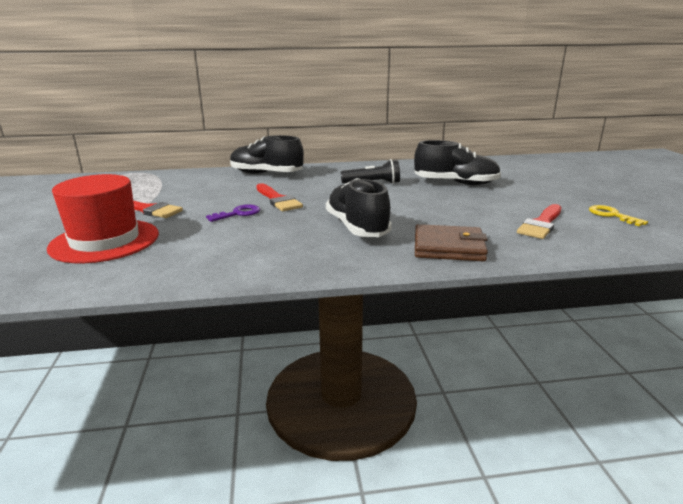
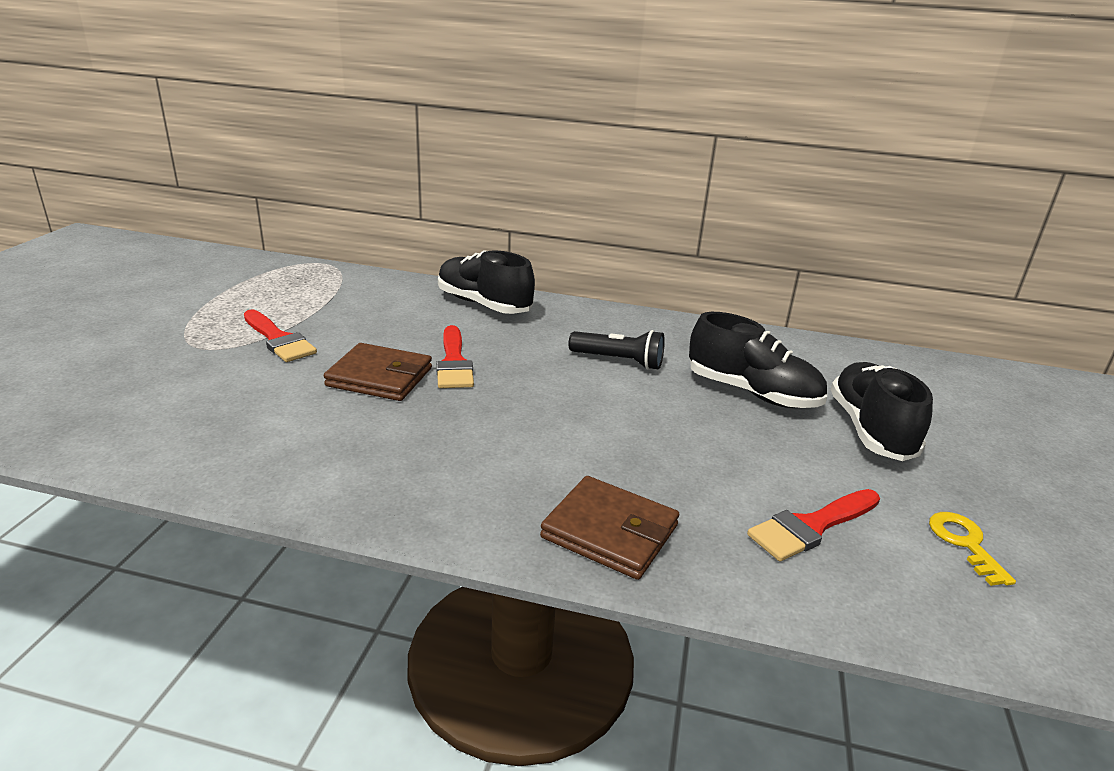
camera: 20 degrees right, 5 degrees up
(105, 241) = (187, 385): red hat -> none
(238, 214) = (380, 377): purple key -> brown wallet
(357, 227) = (513, 449): black shoe -> black shoe (870, 430)

